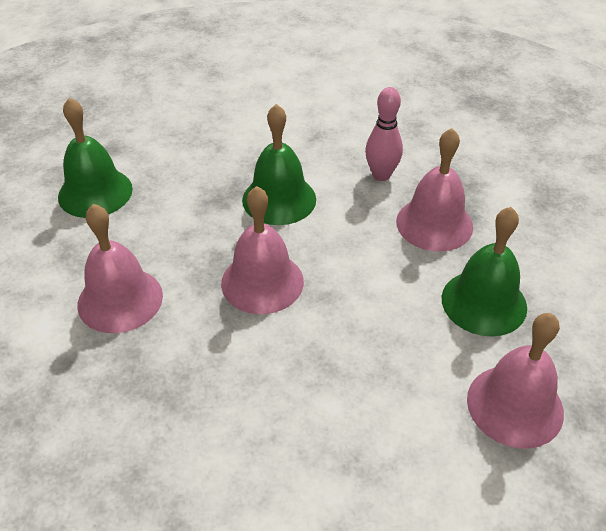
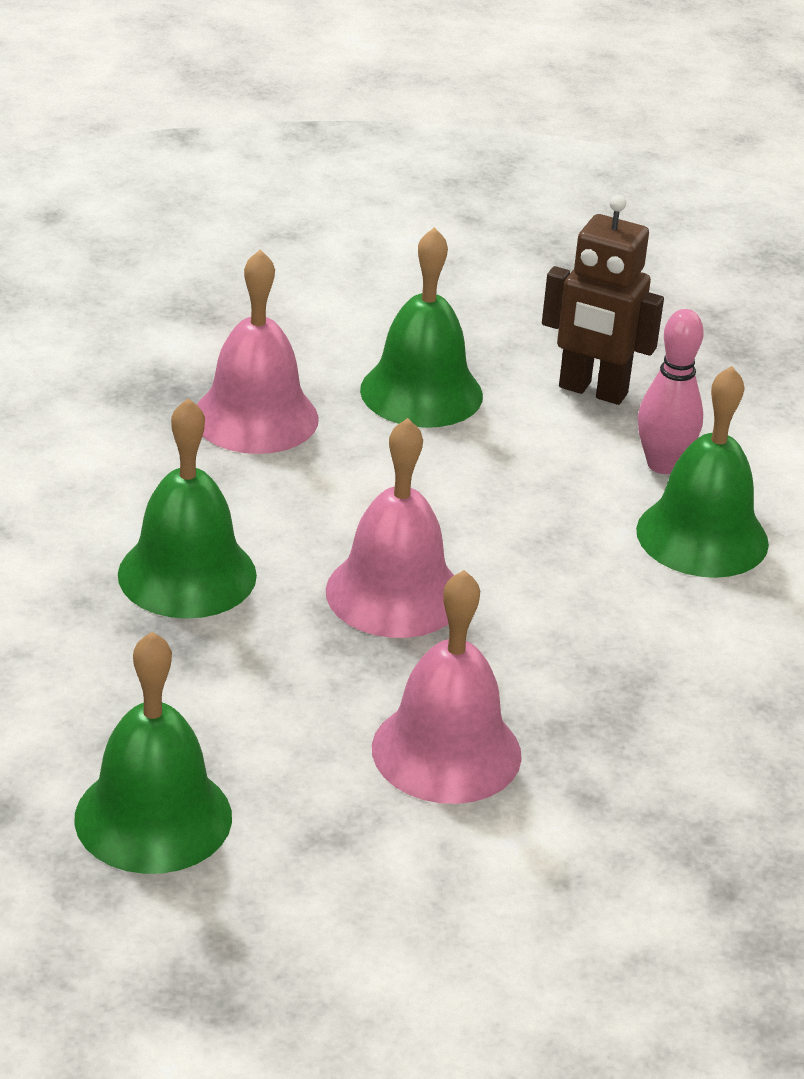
camera: 95 degrees left, 10 degrees down
(331, 459) = (702, 536): none -> green bell
(381, 175) = (127, 459): pink bowling pin -> pink bowling pin (663, 465)
(515, 405) = (592, 391): pink bell -> brown robot

